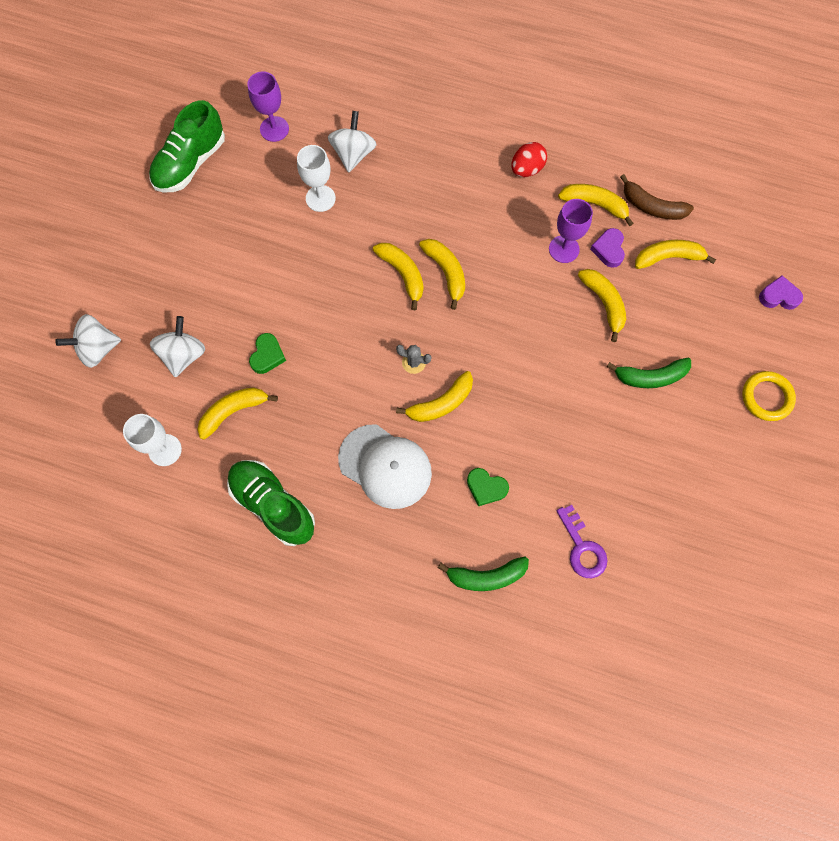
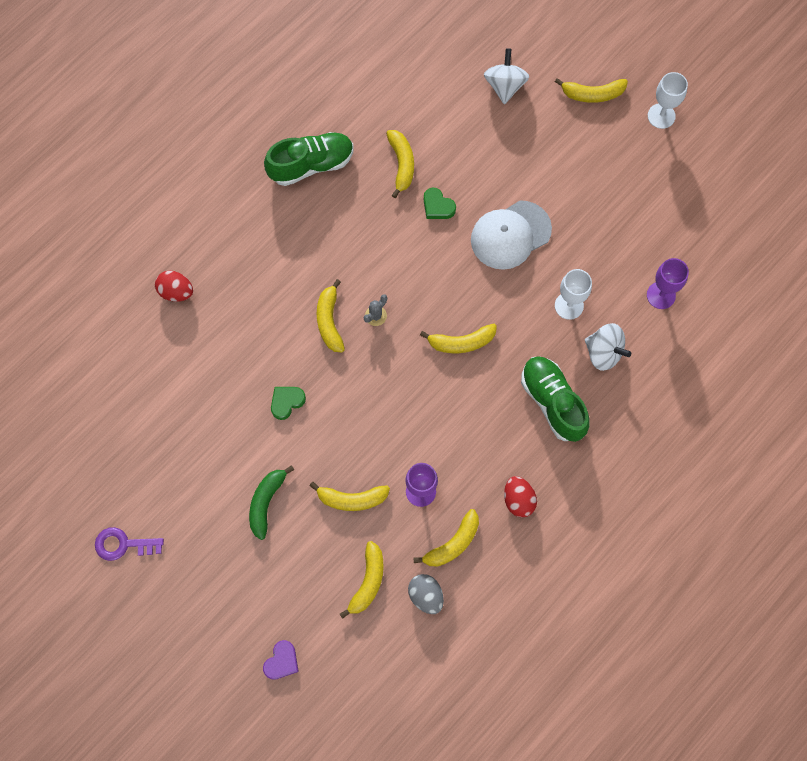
camera: 115 degrees right, 0 degrees up
(165, 450) = (394, 105): white goblet -> white goblet (661, 116)
(183, 355) = (469, 145): white spinning top -> none
(190, 163) = (654, 213): green shoe -> green shoe (553, 402)
(385, 466) = (299, 256): white cap -> white cap (510, 235)
(446, 272) = (446, 379): yellow banana -> yellow banana (592, 94)
(486, 488) = (243, 323): green heart -> green heart (287, 402)
(486, 576) = (176, 291): green banana -> red egg
(582, 547) = (158, 372): purple key -> purple key (123, 544)
(608, 249) = (401, 531): purple heart -> none
(652, 207) = (426, 596): brown banana -> grey egg
(766, 397) = (198, 592): yellow ring -> none

